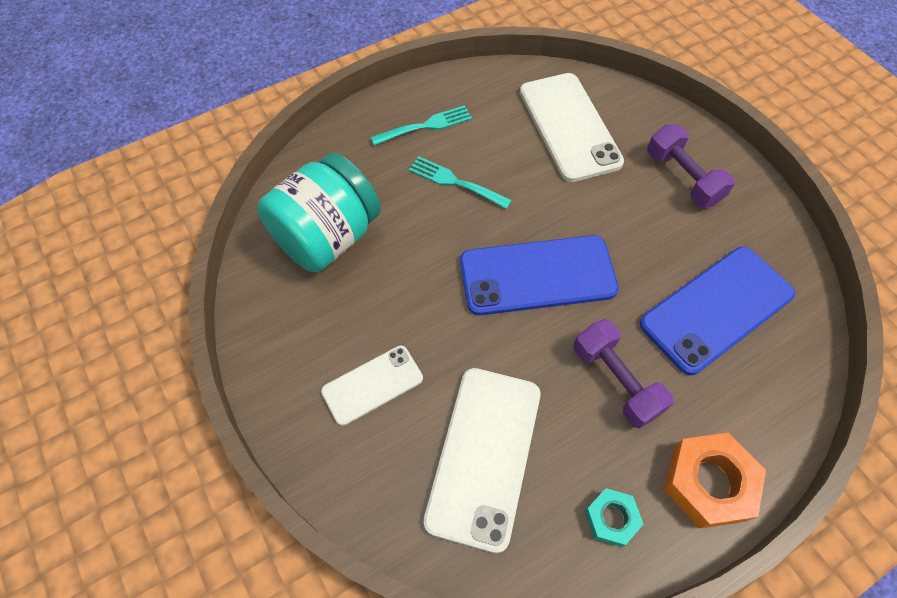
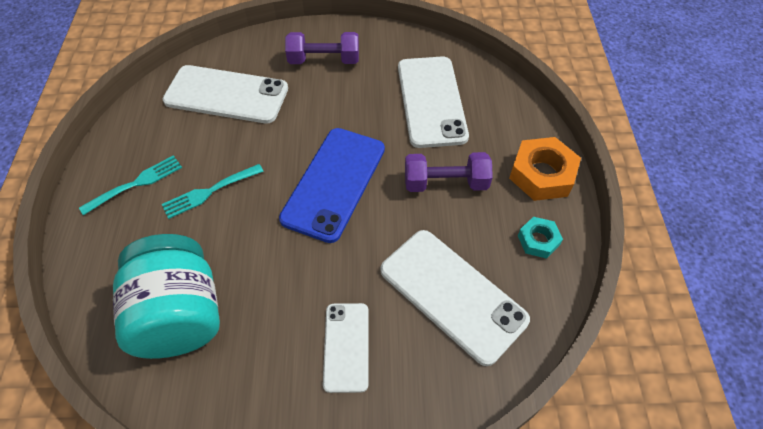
camera: 60 degrees left, 5 degrees down
(426, 126) = (136, 184): turquoise fork -> turquoise fork turned 45 degrees clockwise
(716, 309) = (431, 101): blue phone -> white phone

